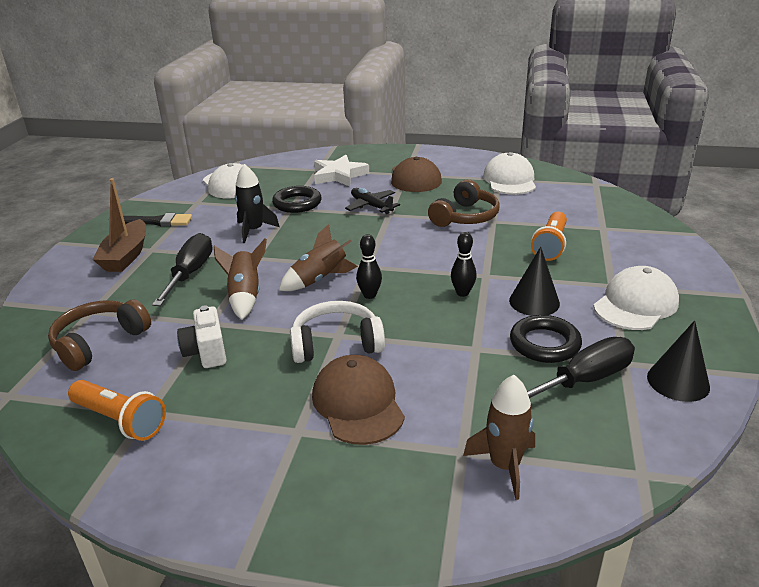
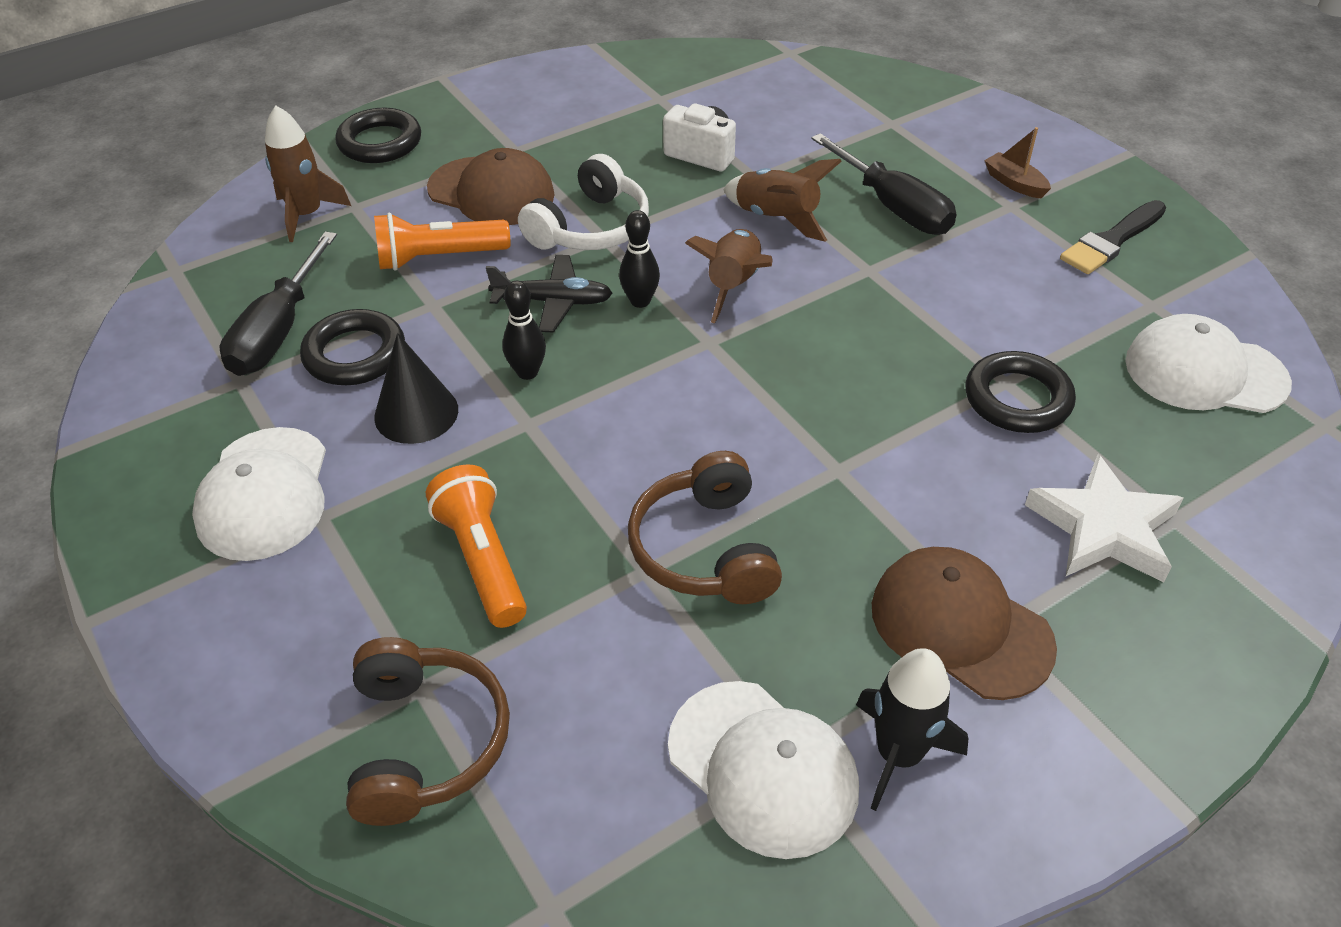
camera: 135 degrees right, 15 degrees up
(99, 342) = (814, 110): brown headphones -> brown headphones (425, 742)
(120, 420) = (669, 85): orange flashlight -> orange flashlight (438, 258)
(126, 256) = (1014, 183): brown boat -> brown boat, size x0.54
(254, 230) = (961, 307): black rocket -> black rocket (898, 754)
(371, 206) = (897, 472): black plane -> black plane (553, 302)
(382, 511) = (380, 142): none -> black ring
(678, 381) = (163, 389): black cone -> none

